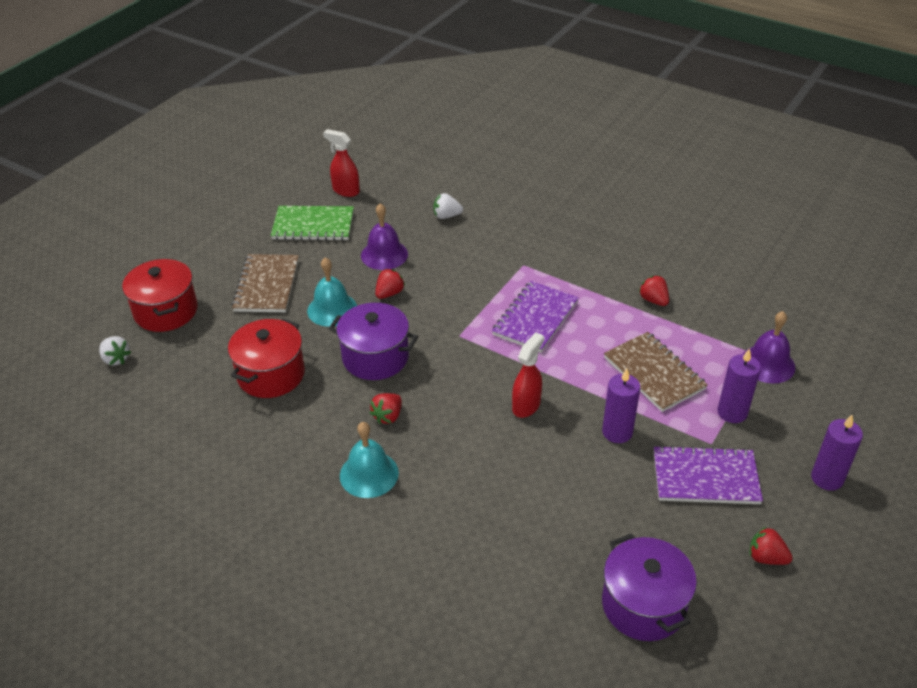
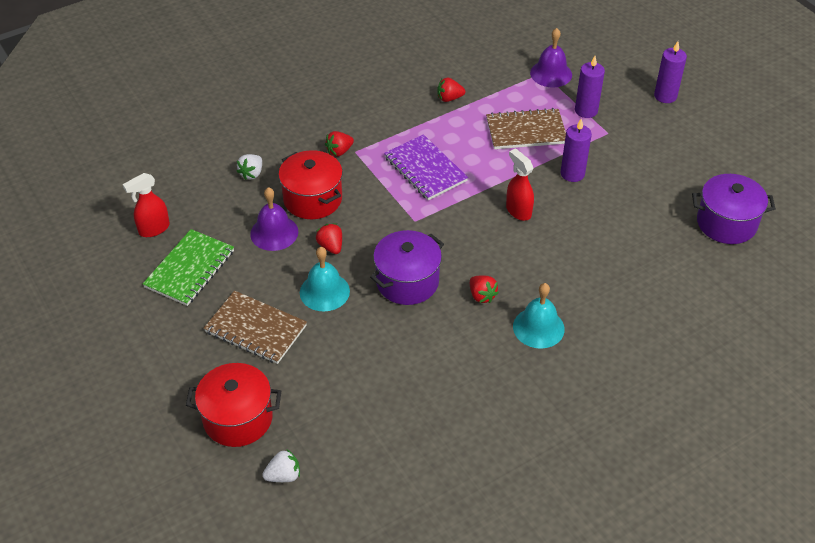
camera: 65 degrees left, 5 degrees up
(271, 374) = (383, 359): red pot -> red pot (312, 199)
(705, 477) = (636, 149): purple notebook -> none
(766, 557) = (714, 151): red strawberry -> red strawberry (339, 151)

